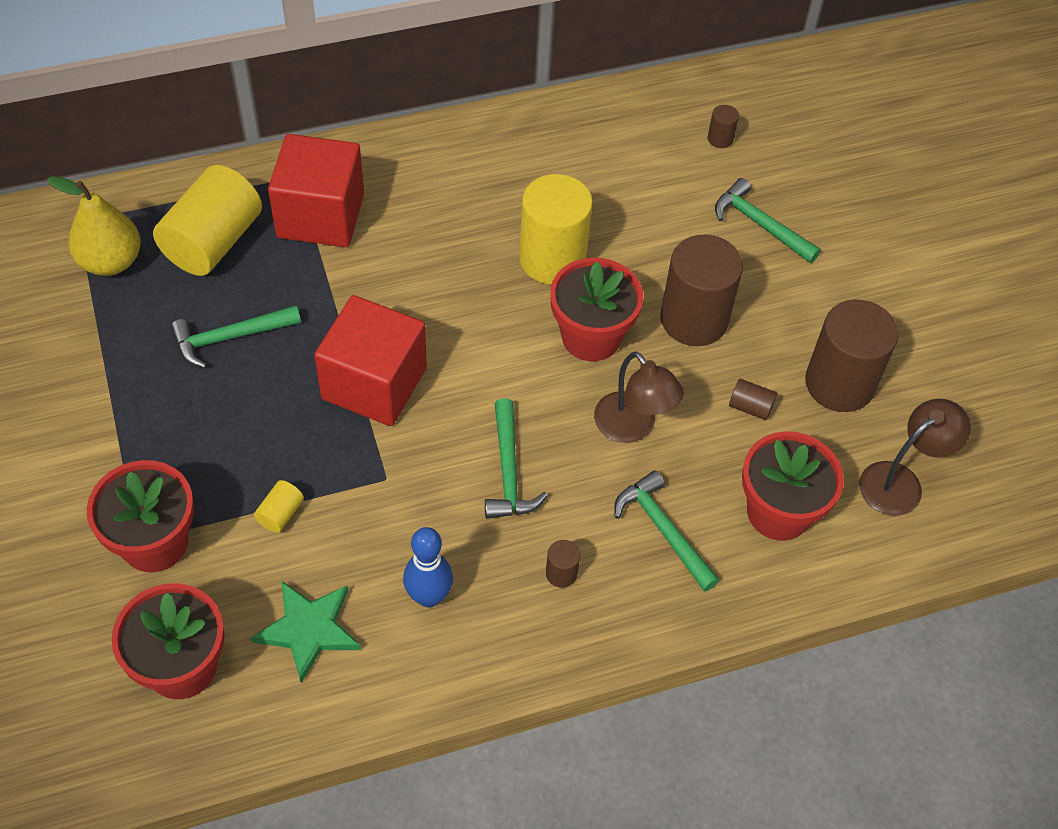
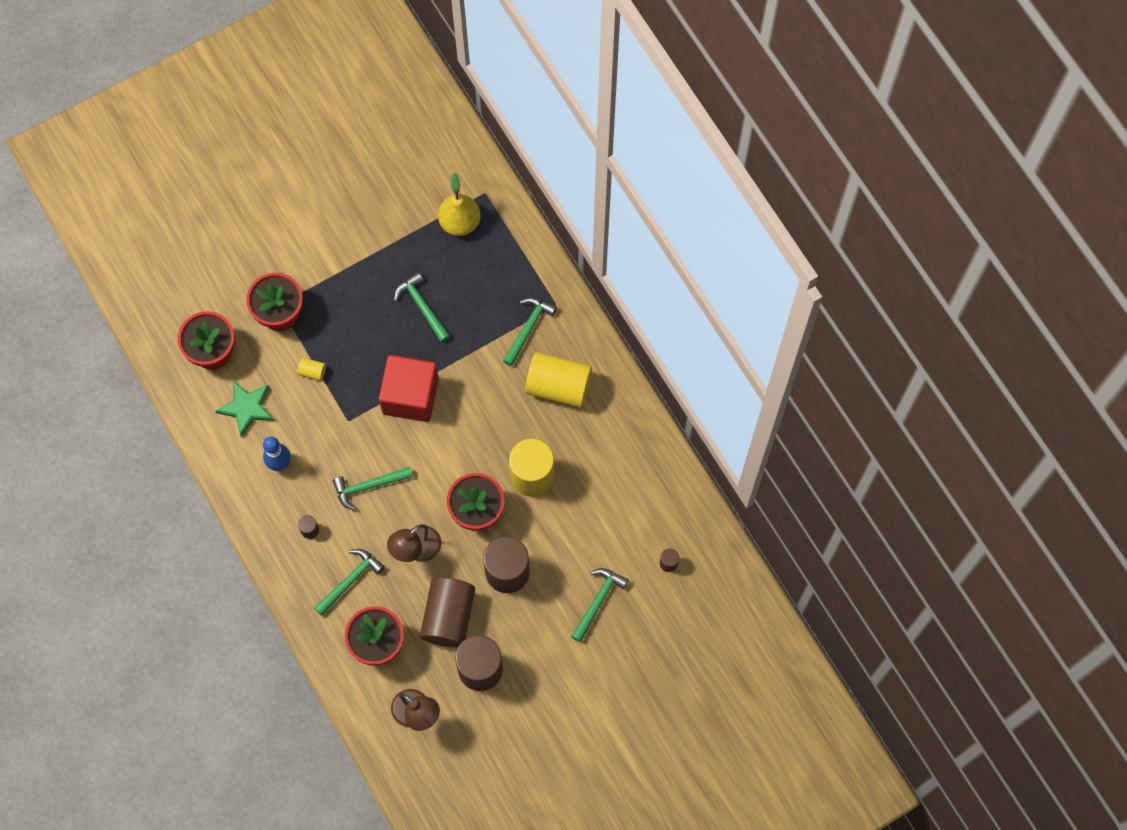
camera: 80 degrees right, 15 degrees up
(213, 241) = (490, 273): yellow cylinder -> yellow cylinder (558, 386)
(320, 215) = (528, 328): red cube -> green hammer
(750, 407) = (448, 617): brown cylinder -> brown cylinder, size x2.40

